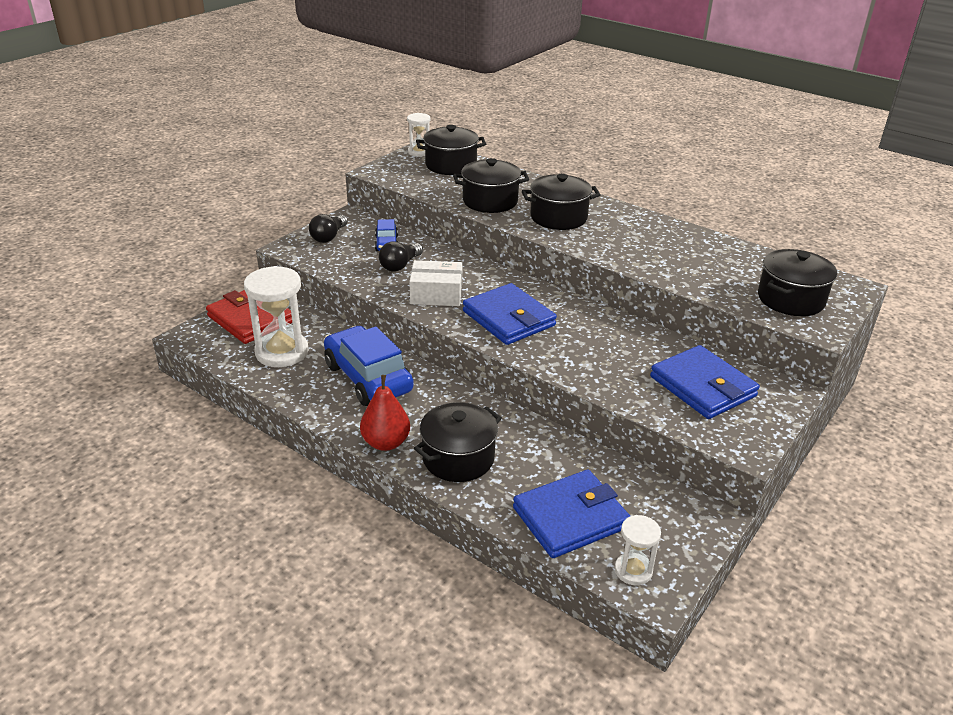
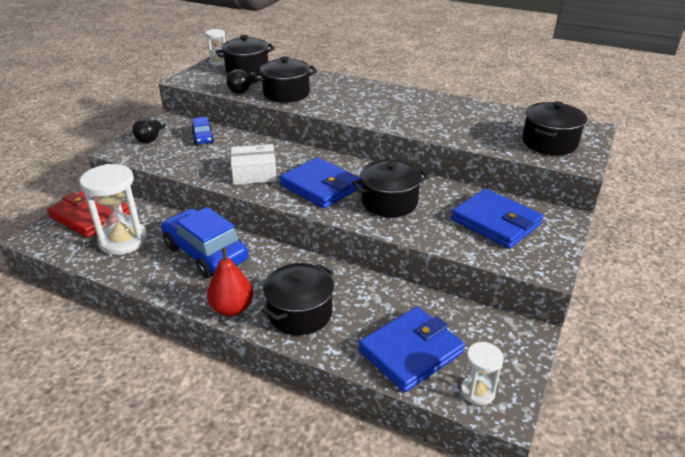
camera: 10 degrees left, 0 degrees up
(400, 265) = (218, 154): black light bulb -> black light bulb (243, 89)
(558, 217) = (346, 100): black pot -> black pot (389, 202)

